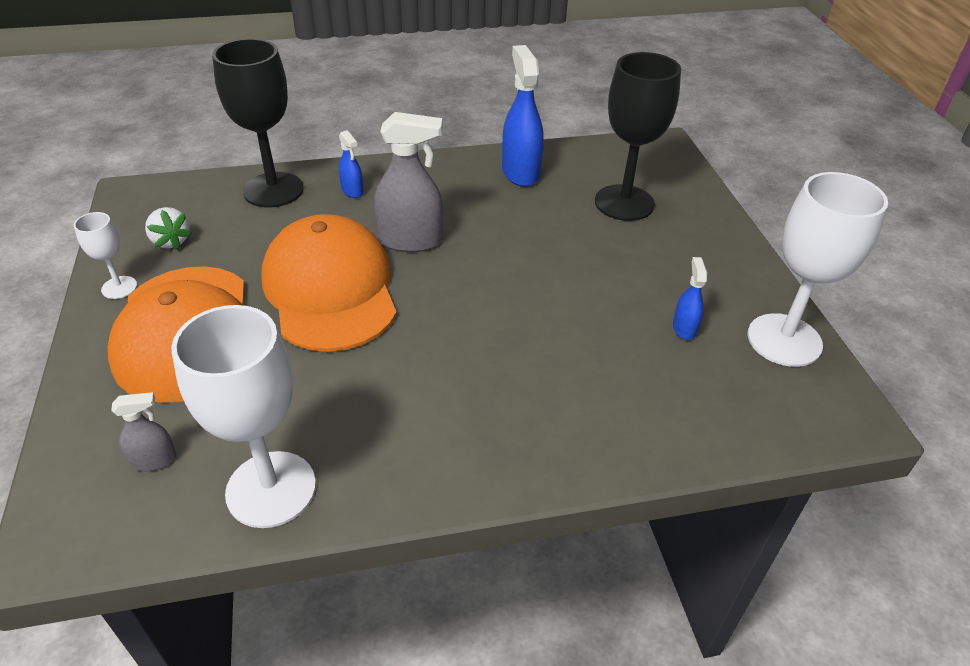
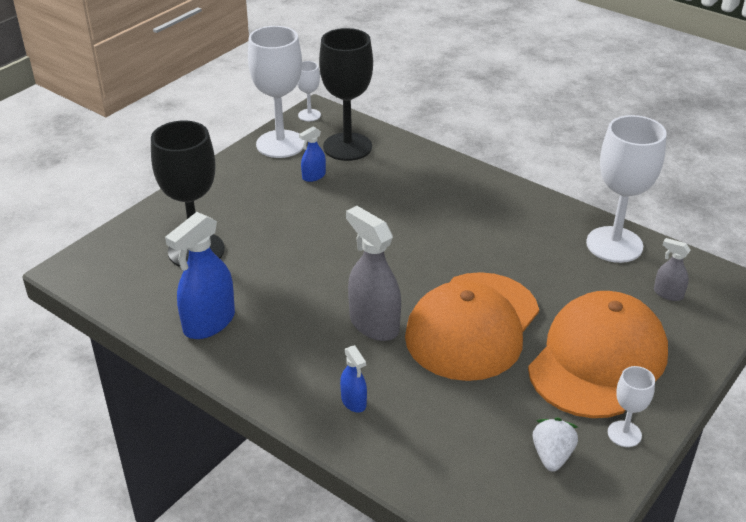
camera: 130 degrees left, 5 degrees down
(273, 190) = (415, 454): black goblet -> black goblet (347, 147)
(352, 191) = (354, 402): blue spray bottle -> blue spray bottle turned 135 degrees clockwise
(849, 404) = (309, 115): none -> white goblet

